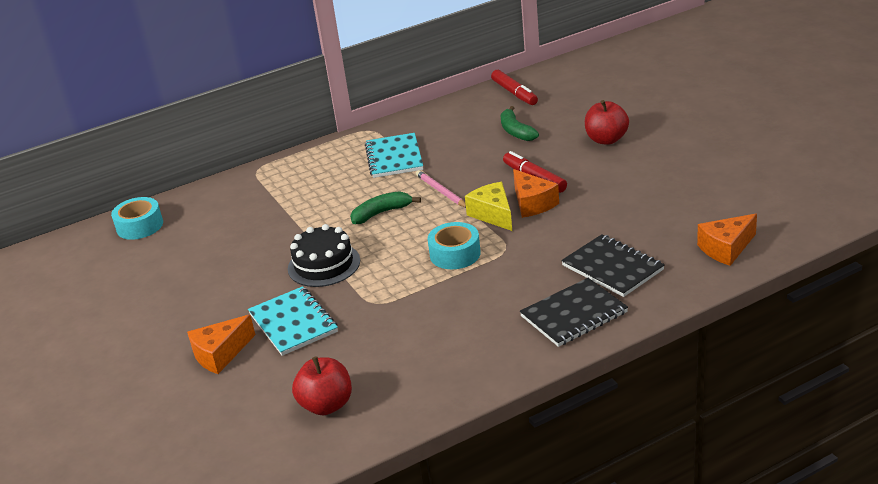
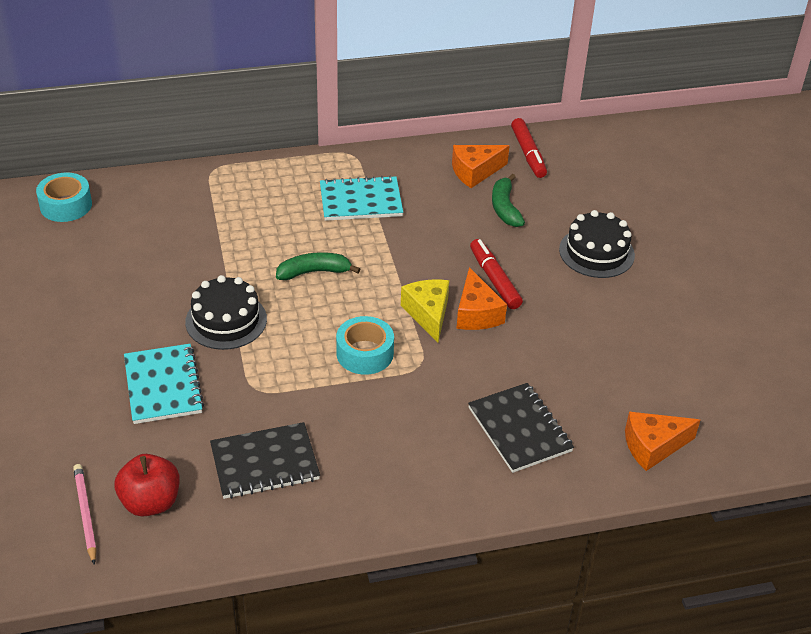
camera: 10 degrees right, 10 degrees up
(220, 354) = (75, 400): orange cheese -> orange cheese (475, 172)
(394, 157) = (361, 201): turquoise notebook -> turquoise notebook turned 75 degrees clockwise
(441, 191) = (388, 264): pink pencil -> pink pencil (85, 514)
(573, 314) = (450, 477): black notebook -> black notebook (264, 463)
(606, 139) = (596, 252): red apple -> black cake

